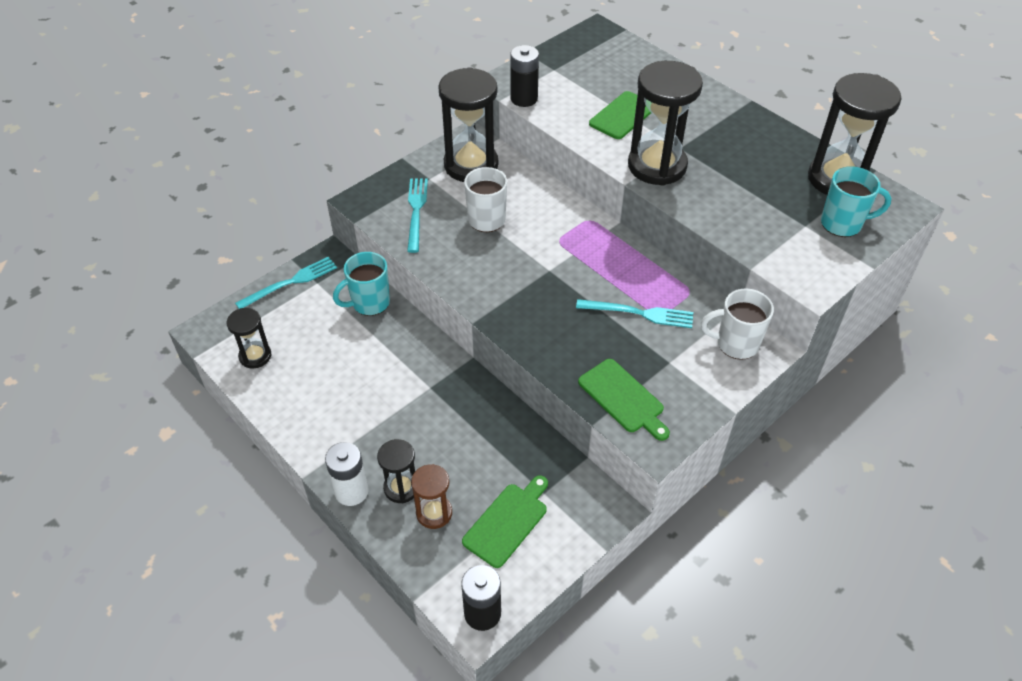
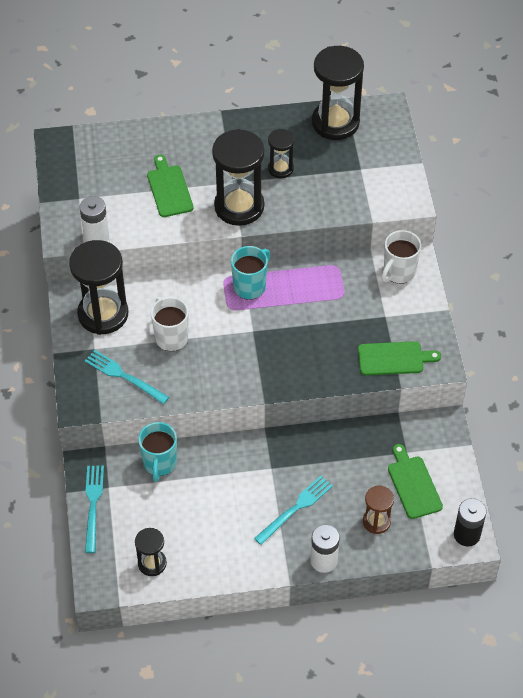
camera: 55 degrees left, 5 degrees up
(401, 488) = (343, 530): black hourglass -> black hourglass (280, 169)
(524, 98) = (96, 236): black battery -> white battery
(639, 313) = (333, 305): turquoise fork -> turquoise fork (296, 508)
(842, 224) = (375, 150): turquoise mug -> turquoise mug (250, 286)

